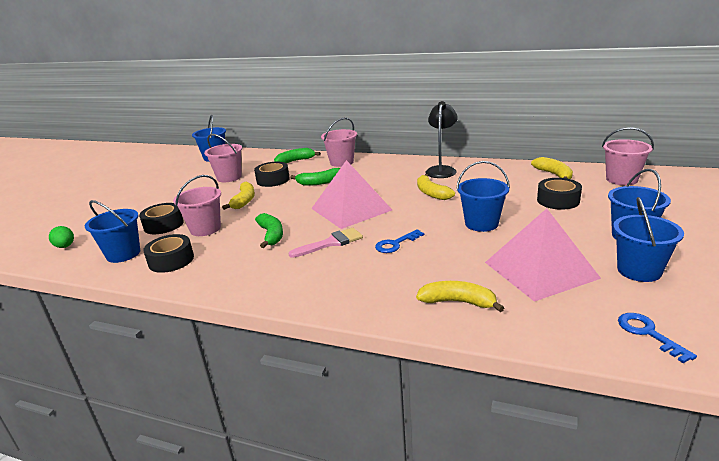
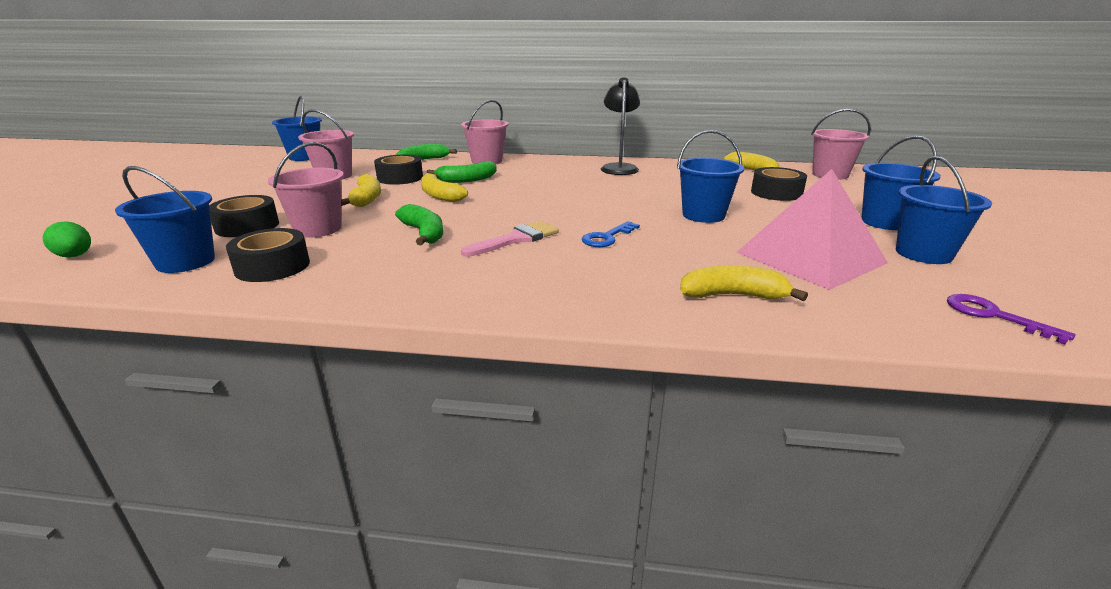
camera: 15 degrees left, 0 degrees up
(351, 209) = (525, 204): pink pyramid -> none
(432, 193) = (621, 188): yellow banana -> yellow banana (440, 196)
(648, 333) = (993, 315): blue key -> purple key

